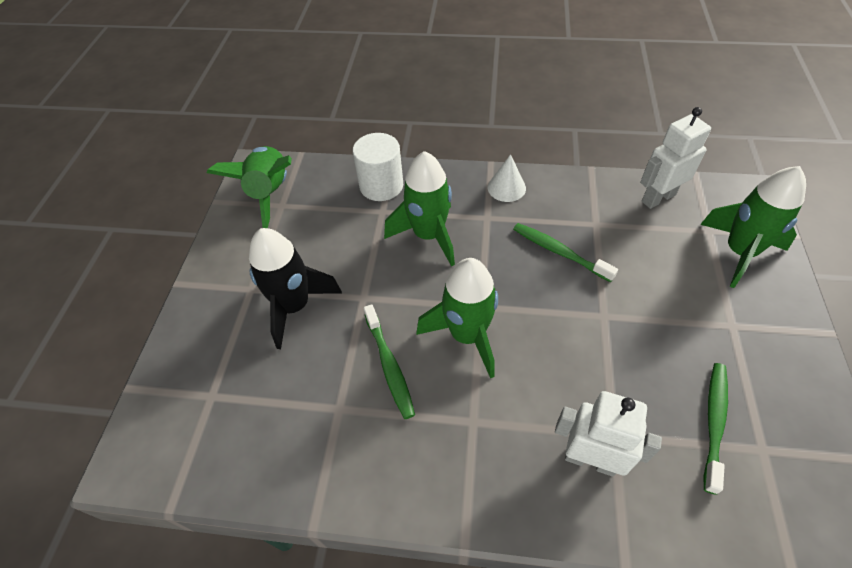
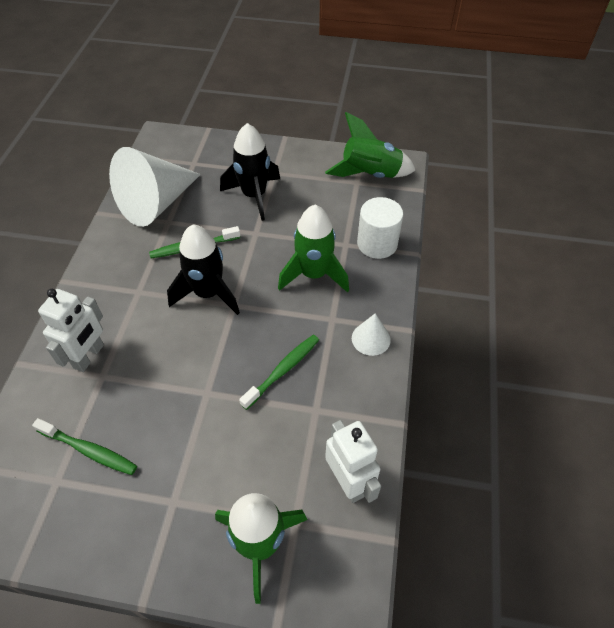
camera: 90 degrees right, 0 degrees up
(298, 433) = (156, 203): none -> white cone
(467, 335) = (208, 293): green rocket -> black rocket

